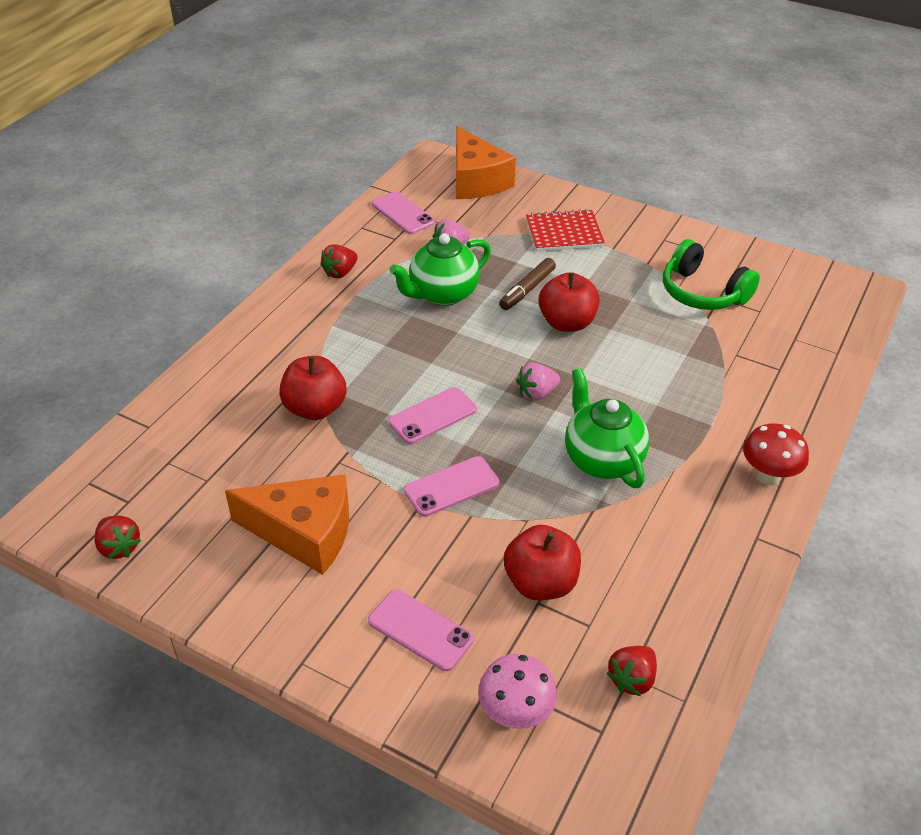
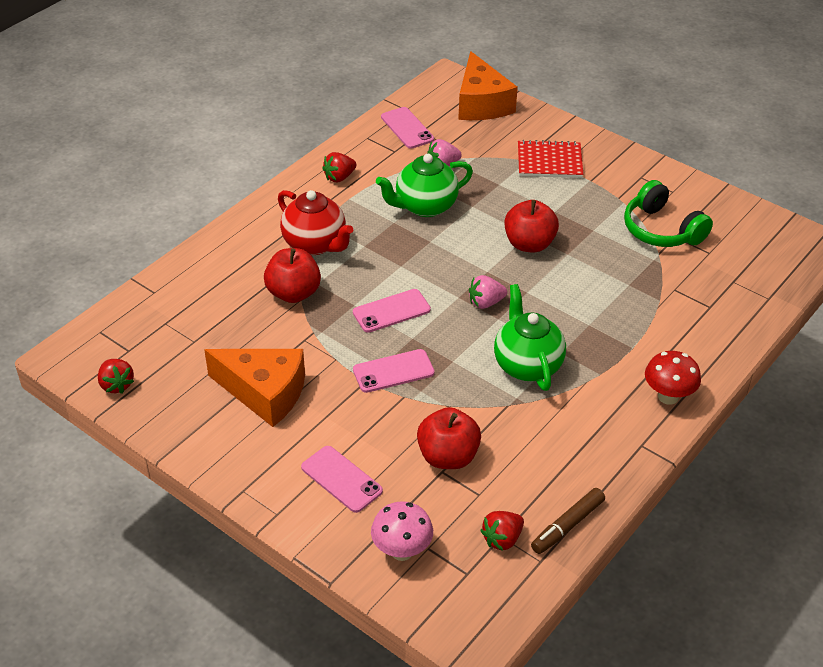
camera: 10 degrees right, 0 degrees up
(329, 349) = (315, 244): none -> red teapot
(527, 290) = (501, 210): brown marker -> brown marker (567, 526)

